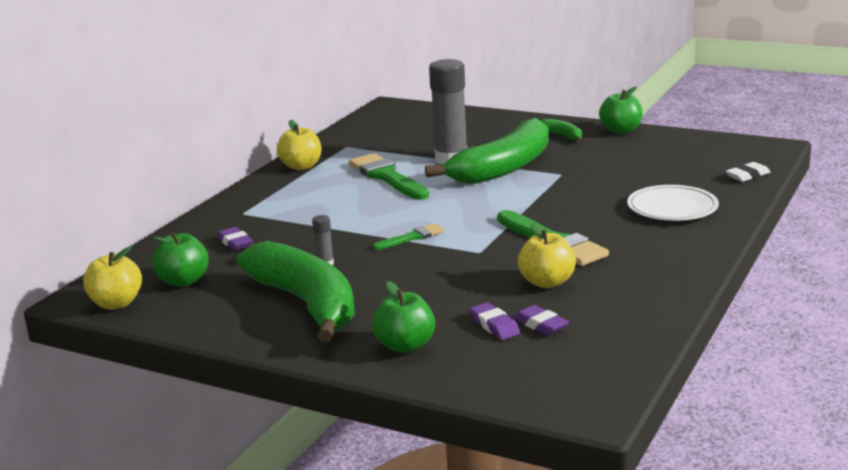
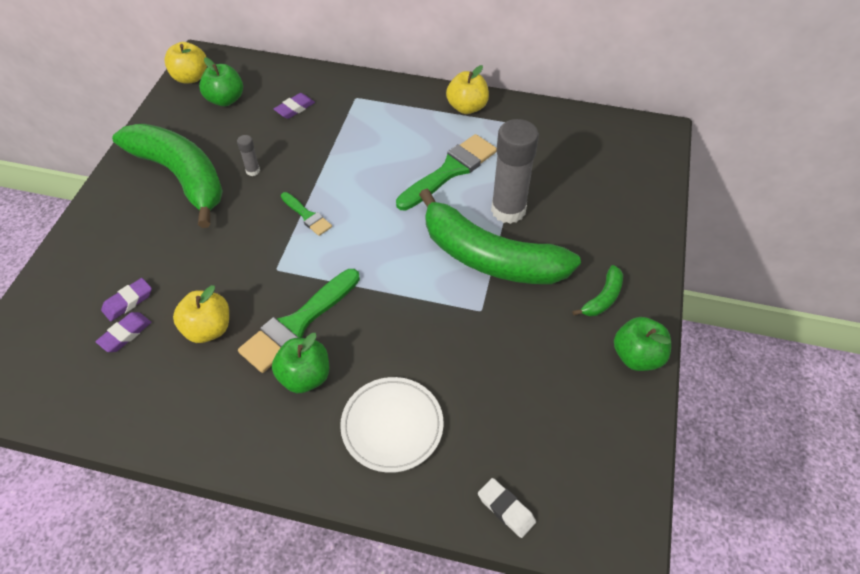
camera: 75 degrees right, 30 degrees up
(306, 304) = (181, 176): green banana -> green banana turned 90 degrees counterclockwise
(405, 346) = (102, 249): green apple -> green apple (305, 377)

